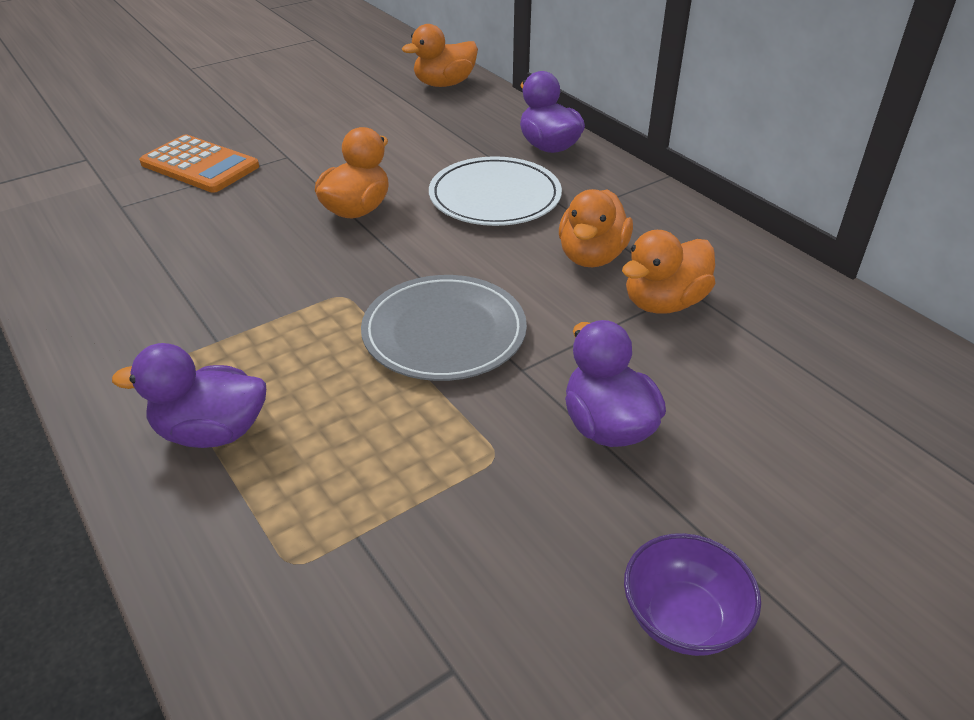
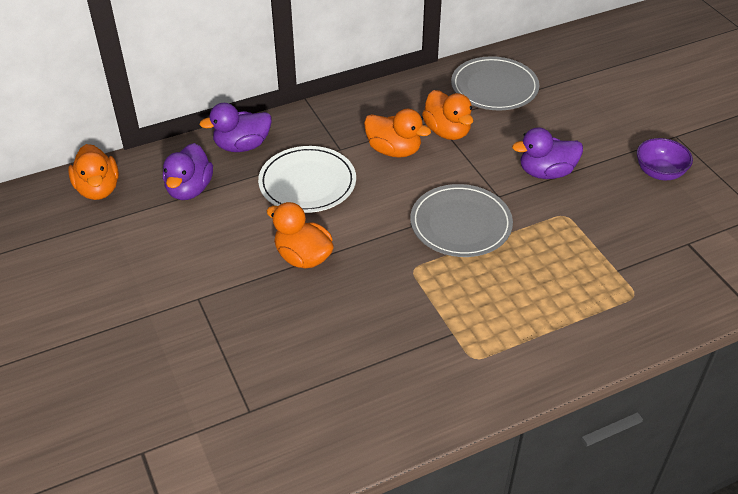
camera: 80 degrees left, 5 degrees up
(200, 165) = (191, 359): orange calculator -> none
(211, 432) = (540, 331): purple duck -> purple duck (189, 189)
(823, 347) = (494, 87): none -> grey plate

